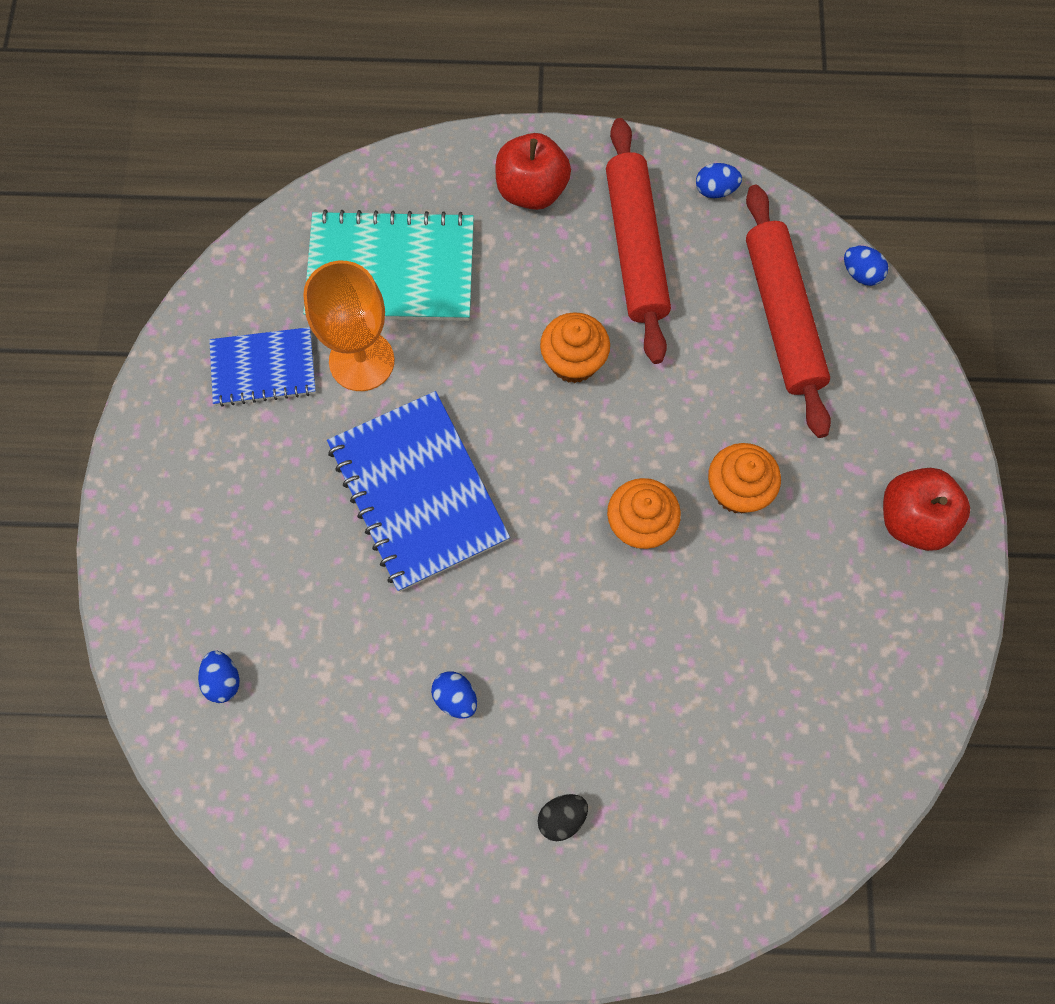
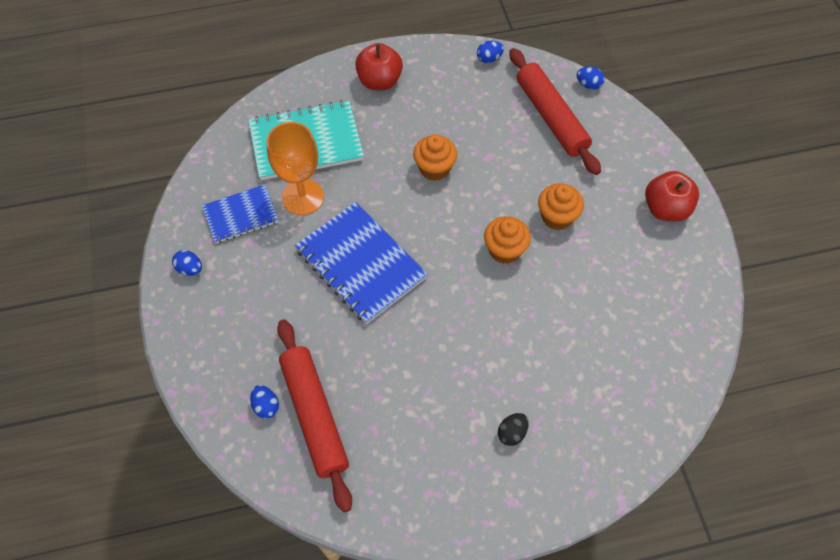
camera: 15 degrees left, 10 degrees down
(455, 698) = (421, 378): blue egg -> blue egg (190, 269)
(635, 248) = (451, 99): red rolling pin -> red rolling pin (314, 415)

